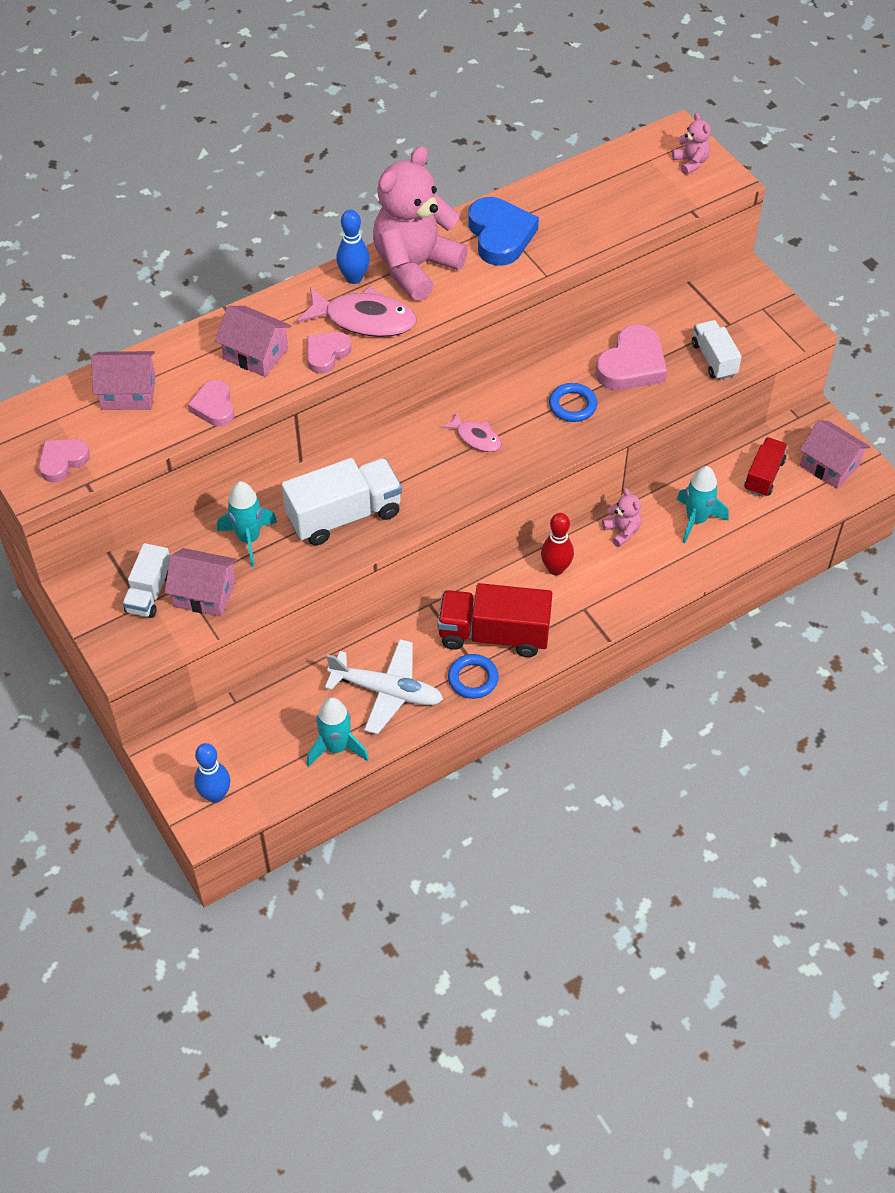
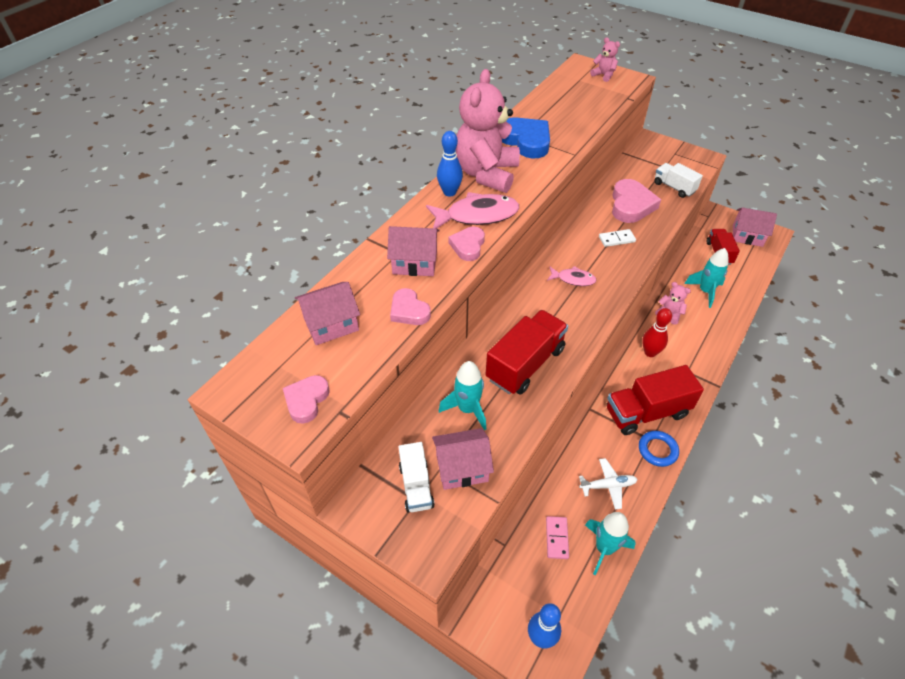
camera: 25 degrees left, 5 degrees down
(293, 718) = (557, 538): none -> pink domino
(344, 515) = (525, 364): white truck -> red truck
(387, 691) = (608, 486): white plane -> white plane, size x0.61
(572, 405) = (616, 239): blue ring -> white domino

